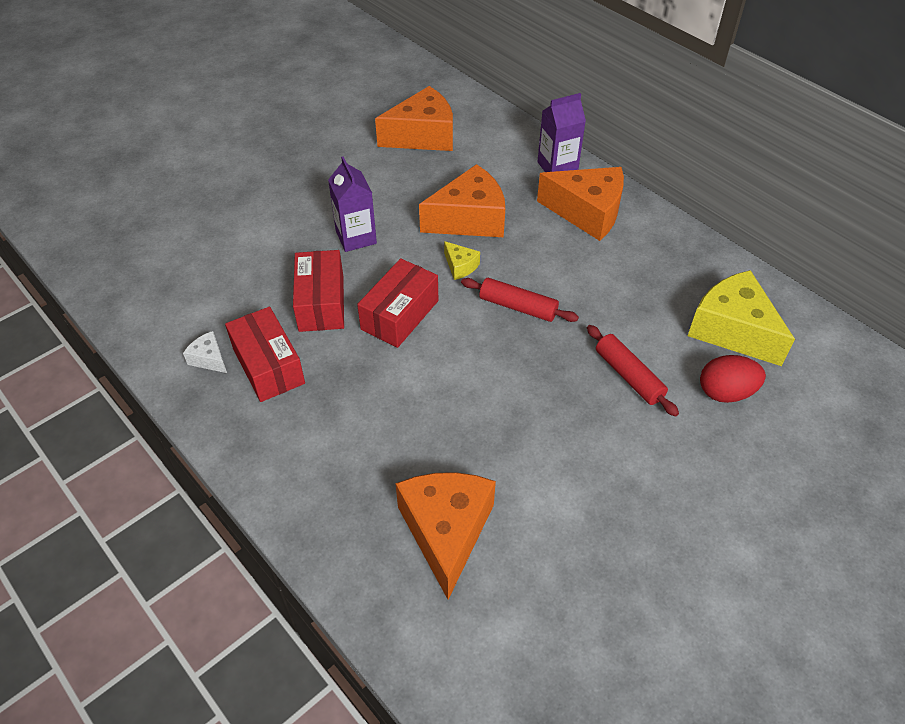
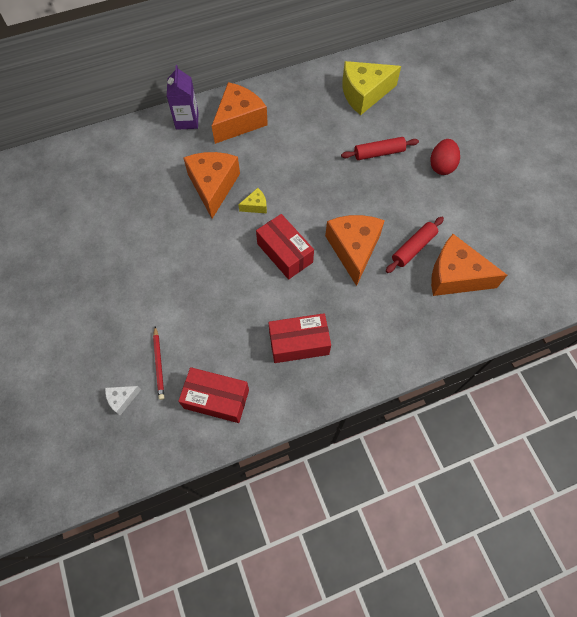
camera: 70 degrees left, 15 degrees up
(205, 247) = (159, 364): none -> red pencil
(209, 359) = (277, 381): white cheese -> white cheese (122, 399)
(321, 303) = (254, 297): red box -> red box (216, 399)
(356, 237) = (198, 259): purple carton -> none
(423, 136) = (107, 186): orange cheese -> orange cheese (353, 249)
(517, 307) = (305, 187): red rolling pin -> red rolling pin (413, 248)
(725, 392) = (405, 116): red egg -> red egg (441, 166)

